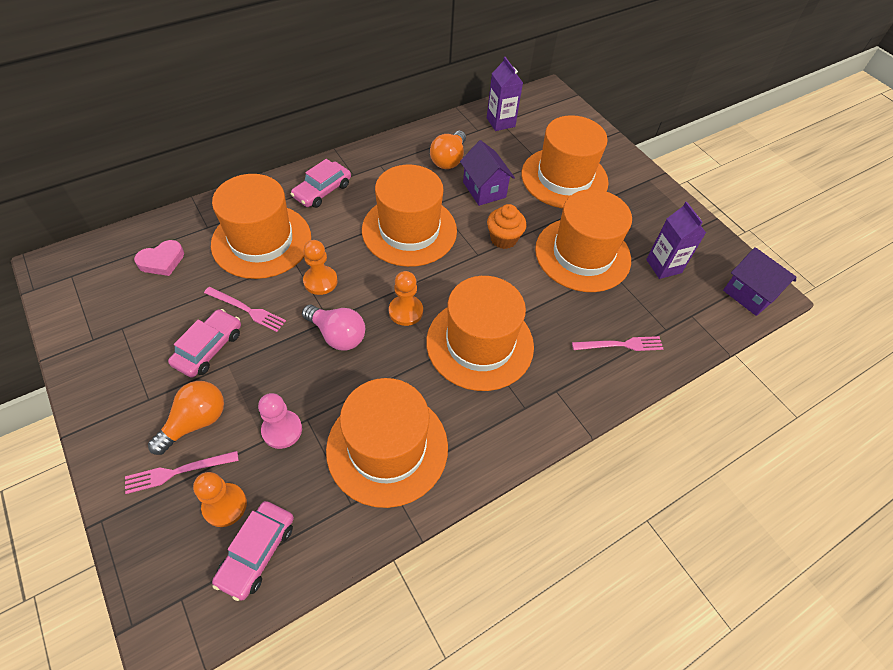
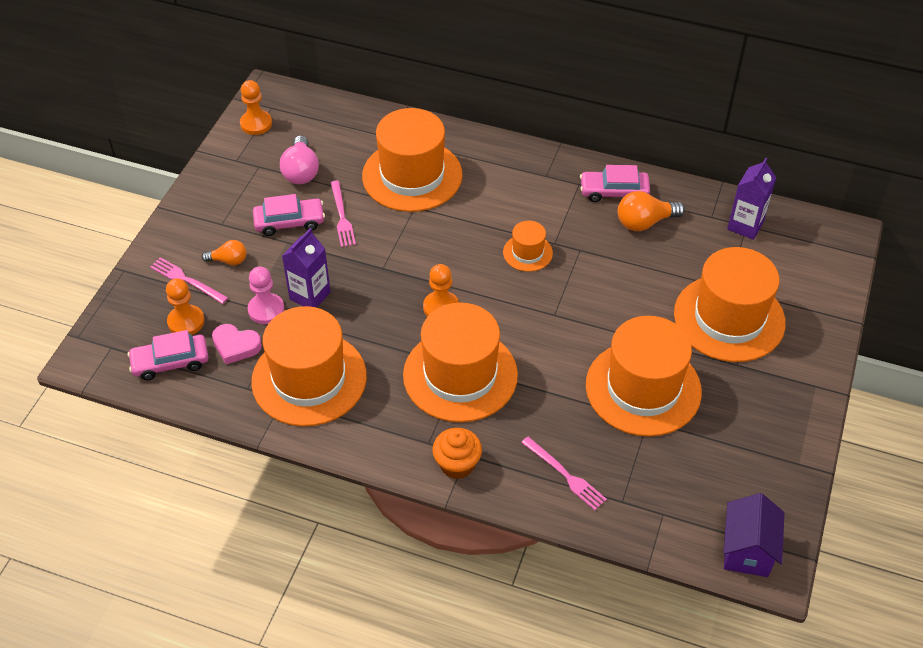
camera: 55 degrees right, 5 degrees down
(162, 261) = (333, 139): pink heart -> pink heart (236, 346)
(196, 422) = (228, 260): orange light bulb -> orange light bulb, size x0.62
(320, 281) = (412, 237): orange pawn -> orange pawn (256, 124)
(322, 191) = (504, 171): pink car -> pink car (614, 191)
(337, 335) = (374, 282): pink light bulb -> pink light bulb (301, 171)
(409, 230) = (527, 253): orange hat -> orange hat, size x0.47
(484, 190) = (637, 270): purple house -> none
(503, 239) = (593, 320): orange cupcake -> orange cupcake (457, 465)
(663, 266) = (703, 459): purple carton -> purple carton (310, 296)

